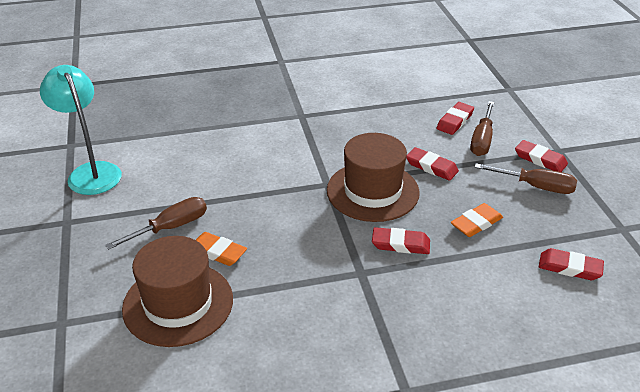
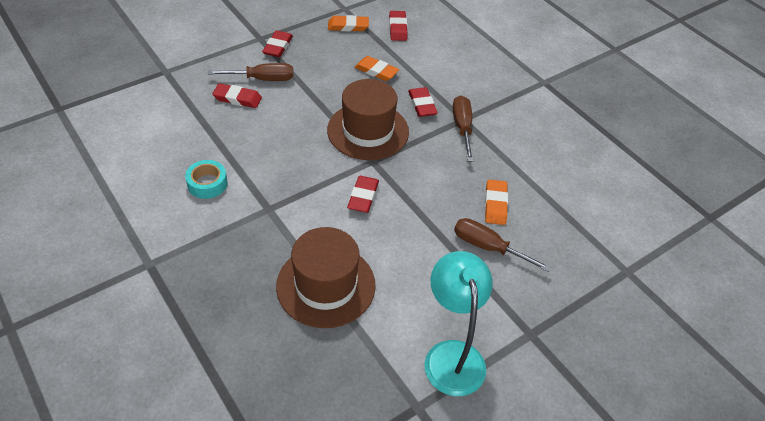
camera: 115 degrees left, 10 degrees up
(91, 172) = (452, 355): turquoise lamp -> turquoise lamp turned 135 degrees clockwise
(178, 303) = (560, 208): brown hat -> brown hat (326, 285)
(347, 92) = (207, 183): none -> turquoise tape
(431, 167) = (316, 103): red eraser -> red eraser (363, 196)
(535, 186) = (316, 47): brown screwdriver -> brown screwdriver (462, 128)
(578, 222) = (348, 26): none -> orange eraser

